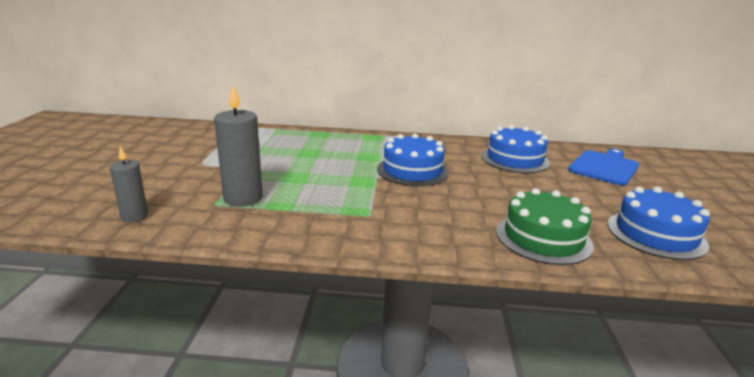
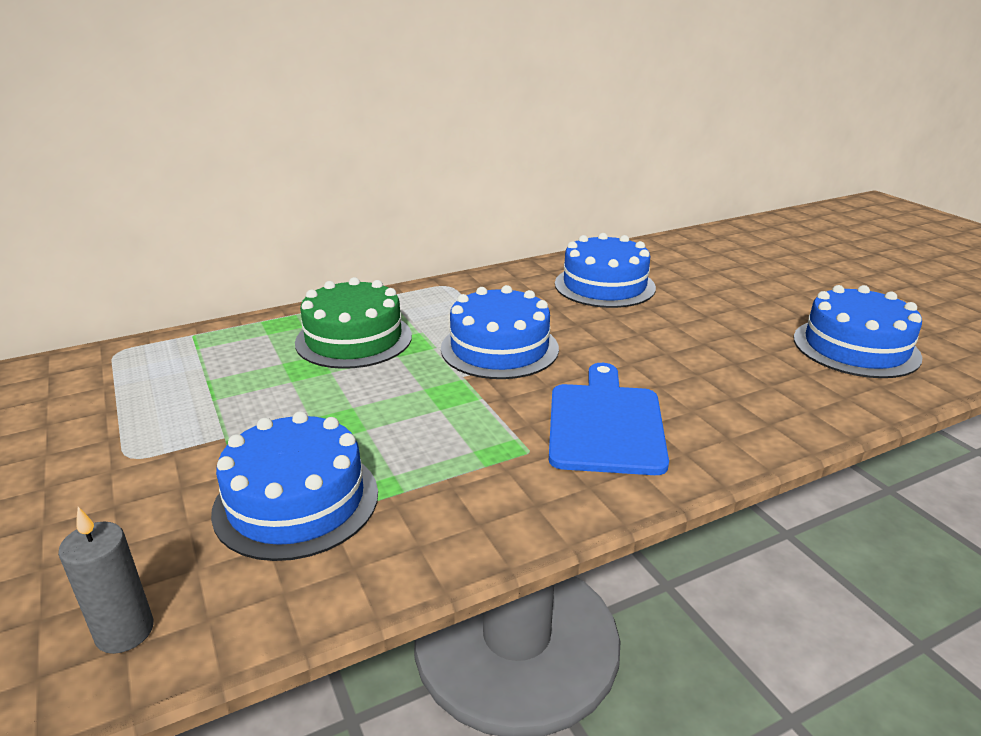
camera: 30 degrees left, 5 degrees up
(243, 198) = (296, 501): grey candle -> blue cake
(543, 238) = (764, 399): green cake -> green cake (354, 339)
(604, 167) = (710, 265): blue cutting board -> blue cutting board (605, 424)

